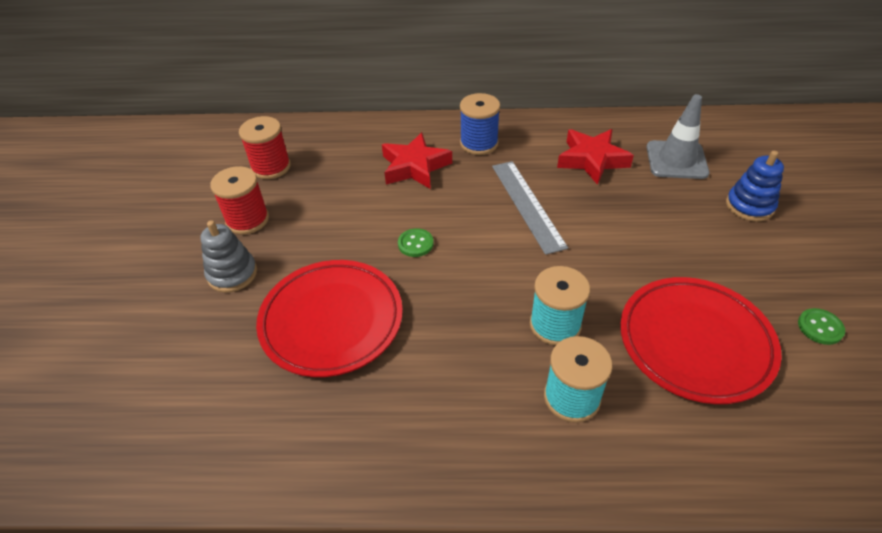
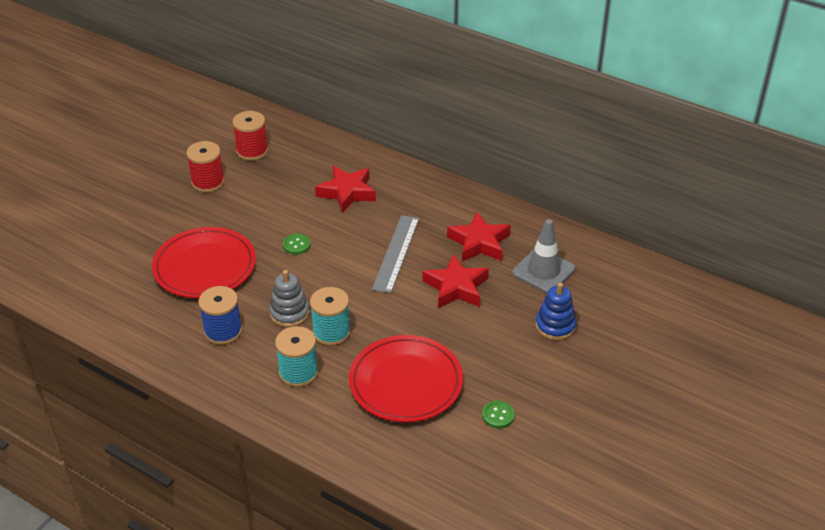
camera: 30 degrees right, 5 degrees down
(232, 274) = (172, 213): grey stacking toy -> grey stacking toy (289, 313)
(479, 143) = (410, 194): blue spool -> blue spool (223, 331)
(621, 212) = (456, 287): none -> red star

